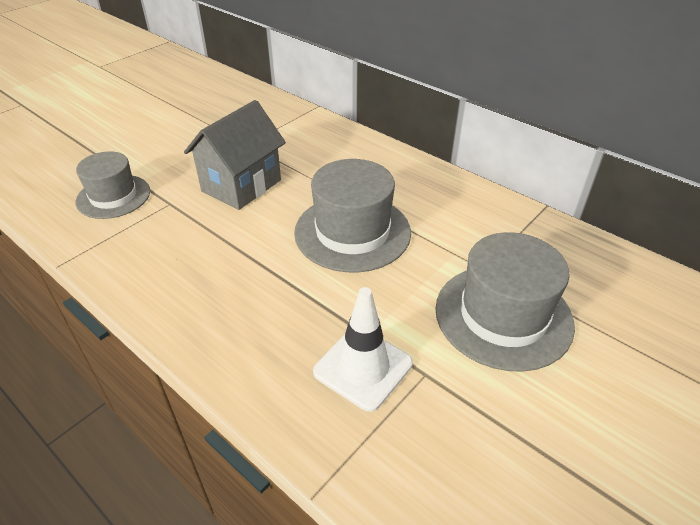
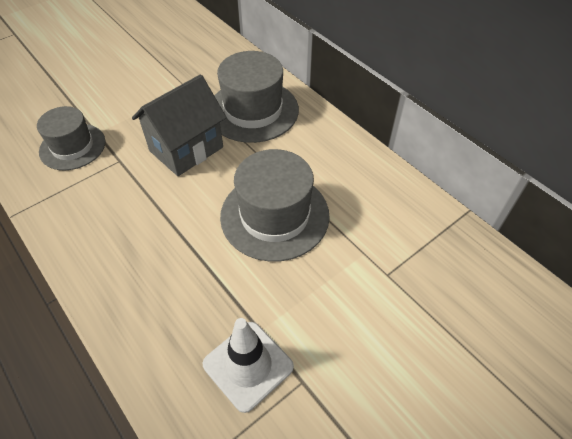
camera: 10 degrees right, 10 degrees up
(503, 316) = (391, 331): grey hat -> grey hat (253, 110)

